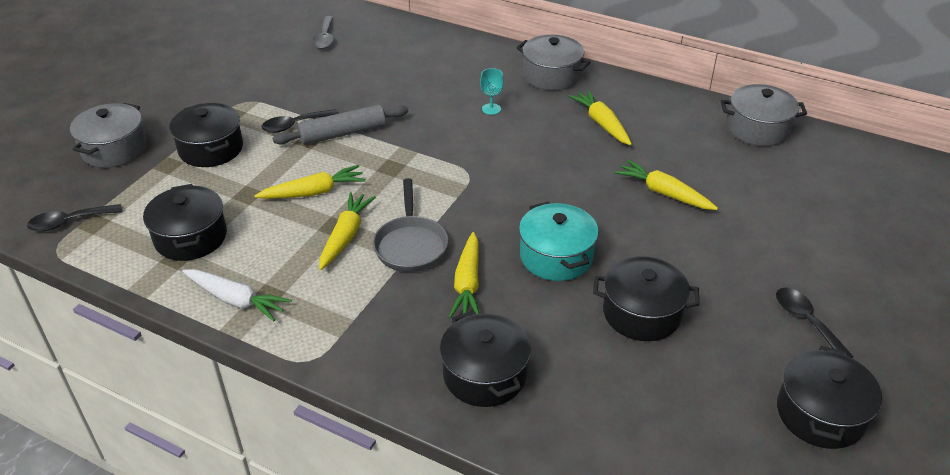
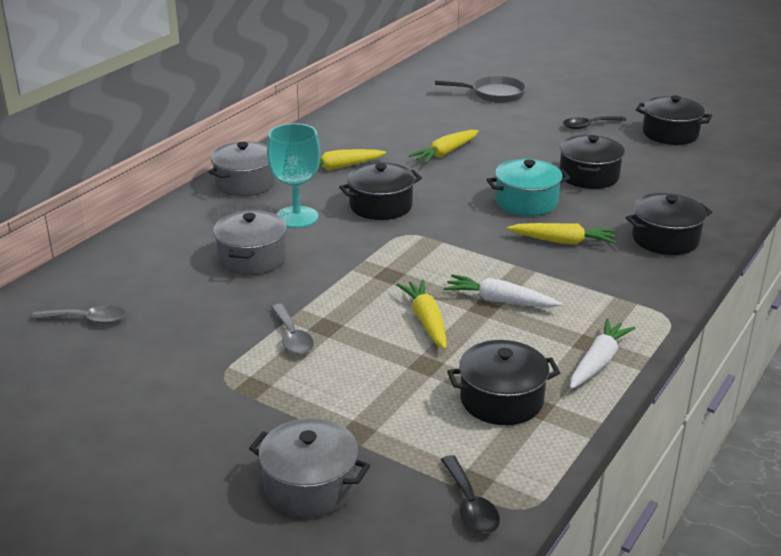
camera: 85 degrees left, 10 degrees down
(211, 149) = (328, 399): black pot -> black pot (380, 206)
(294, 125) = (292, 337): black spoon -> grey spoon
(342, 133) = (319, 304): grey rolling pin -> none
(345, 236) = (499, 301): yellow carrot -> white carrot
(410, 245) = (512, 266): grey pan -> grey pan (493, 94)
(491, 109) = (297, 217): turquoise goblet -> turquoise goblet, size x2.09
(757, 129) = (363, 109): grey pot -> grey pot (252, 258)

